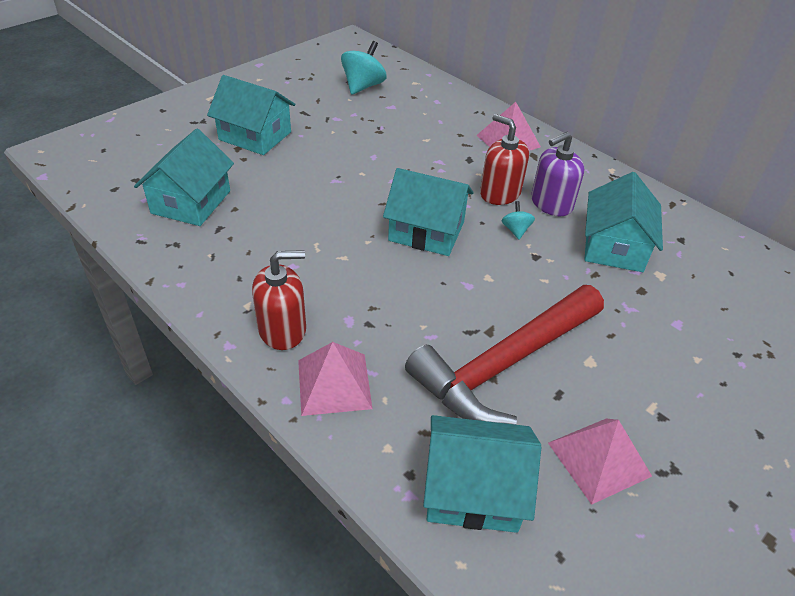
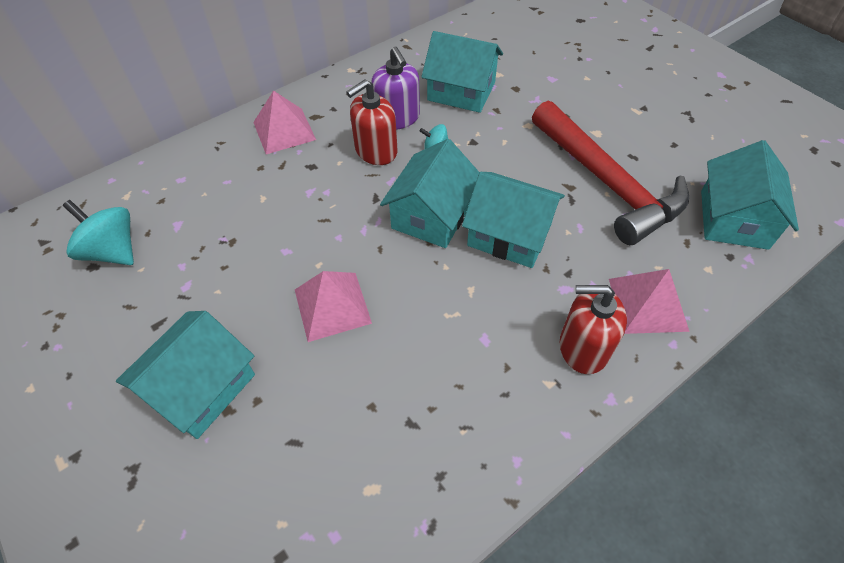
camera: 80 degrees left, 10 degrees up
(191, 202) = (350, 465): turquoise house -> turquoise house (509, 235)
(282, 329) = (583, 347): red soap dispenser -> red soap dispenser turned 75 degrees counterclockwise
(599, 459) = (688, 146): pink pyramid -> pink pyramid (332, 306)

